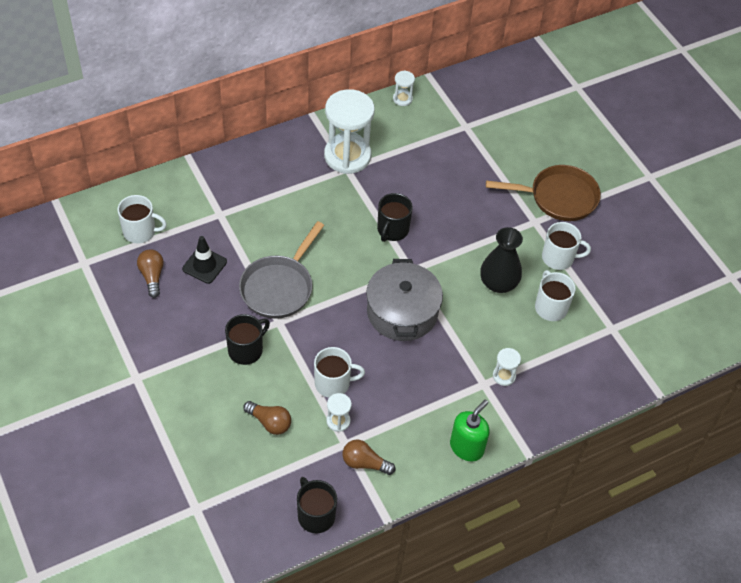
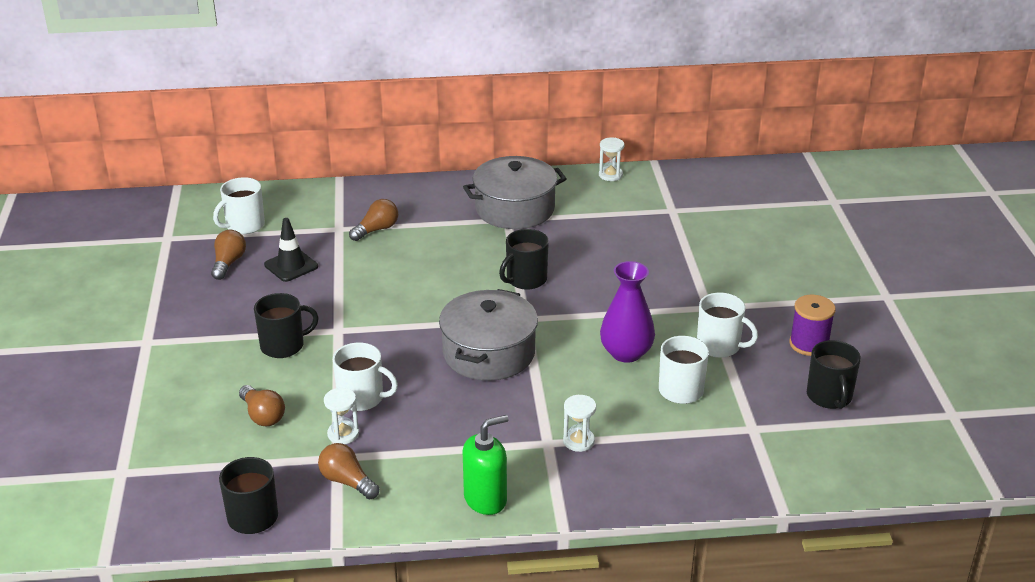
camera: 25 degrees right, 20 degrees down
(140, 231) = (244, 225): white mug -> white mug turned 105 degrees clockwise
(251, 207) = (376, 230): none -> brown light bulb
(279, 287) = (360, 301): grey pan -> none
(347, 156) = (515, 209): white hourglass -> grey pot
(498, 283) = (626, 353): black vase -> purple vase
(558, 197) = (752, 292): brown pan -> none
(617, 238) = (809, 344): none -> purple spool
(649, 284) = (829, 397): none -> black mug

